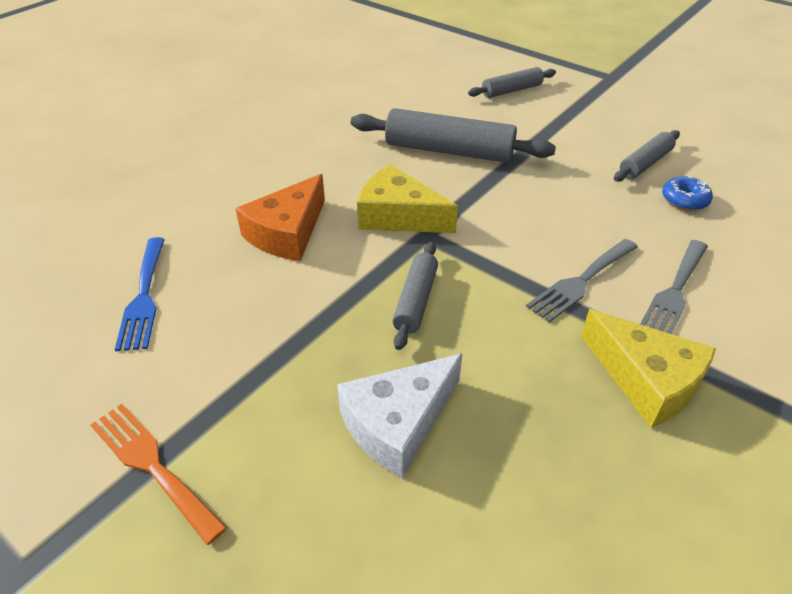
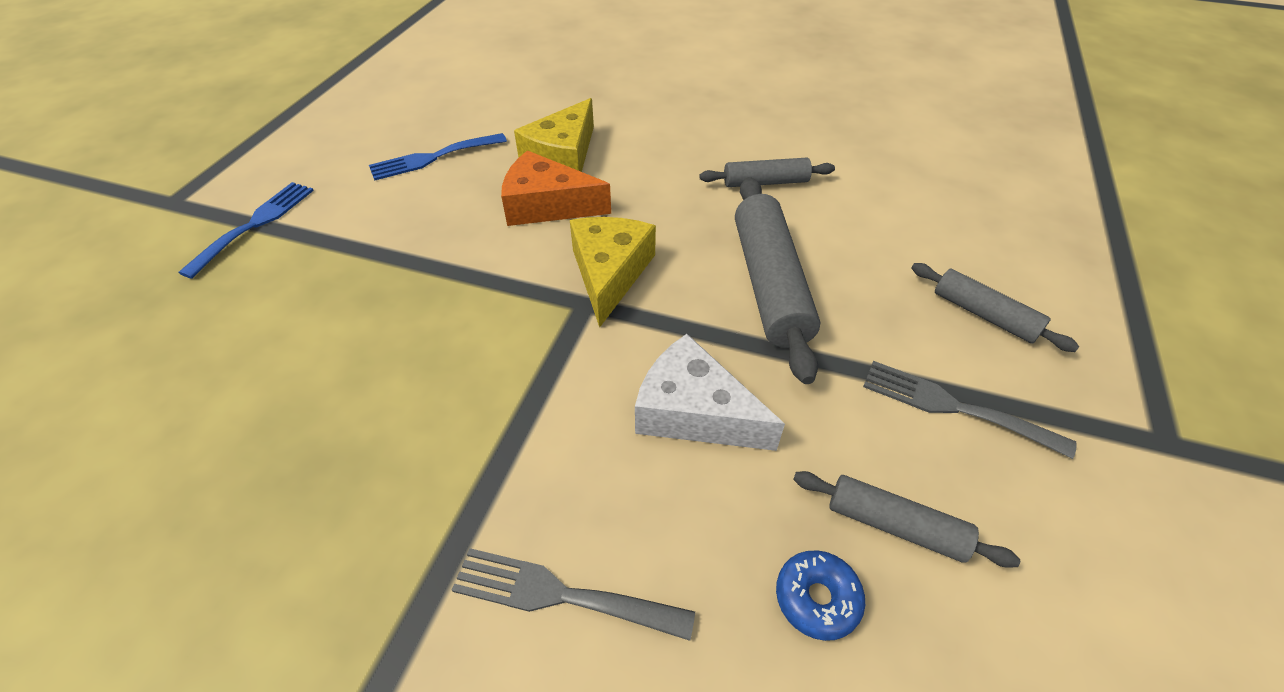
camera: 70 degrees right, 5 degrees up
(152, 465) = (255, 224): orange fork -> blue fork
(398, 423) = (299, 349): white cheese -> white cheese (694, 412)
(415, 301) = (470, 321): grey rolling pin -> grey rolling pin (765, 182)
(581, 282) = (547, 470): grey fork -> grey fork (953, 407)
(646, 380) = (375, 568): yellow cheese -> yellow cheese (563, 155)

